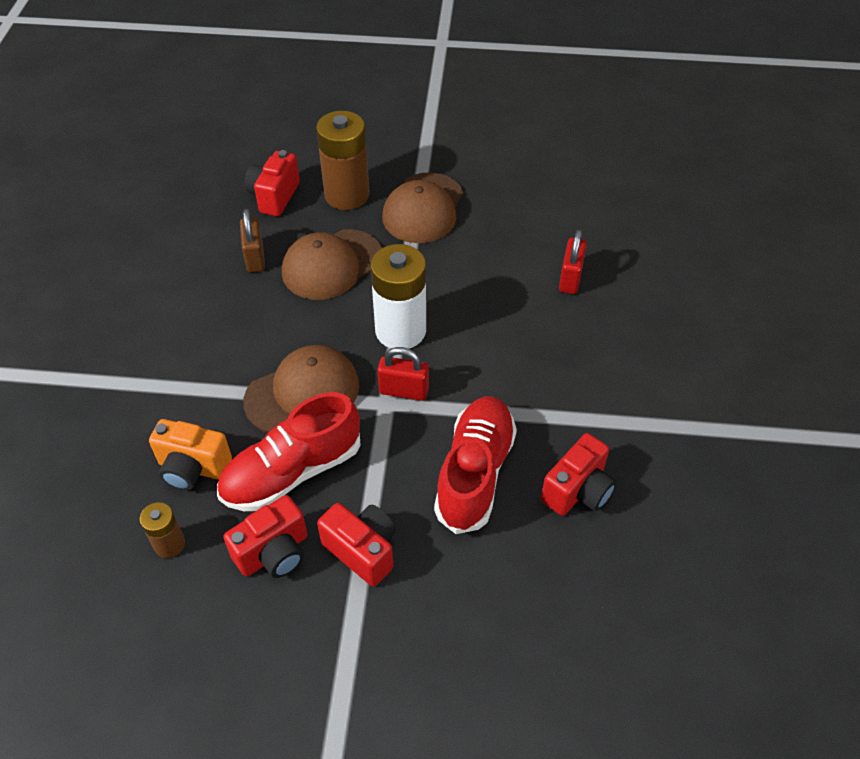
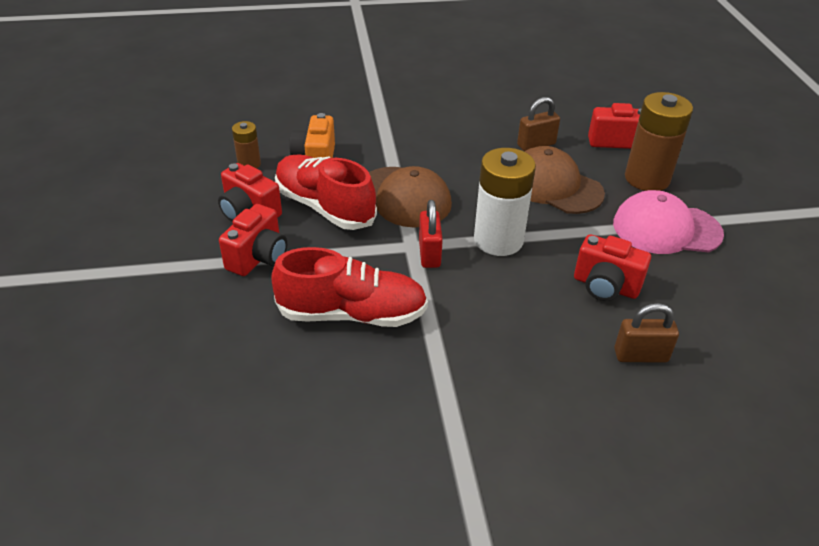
camera: 75 degrees right, 10 degrees down
(423, 208) = (666, 229): brown cap -> pink cap
(570, 278) = (640, 355): red padlock -> brown padlock
(578, 491) = (351, 393): red camera -> red camera (605, 286)

